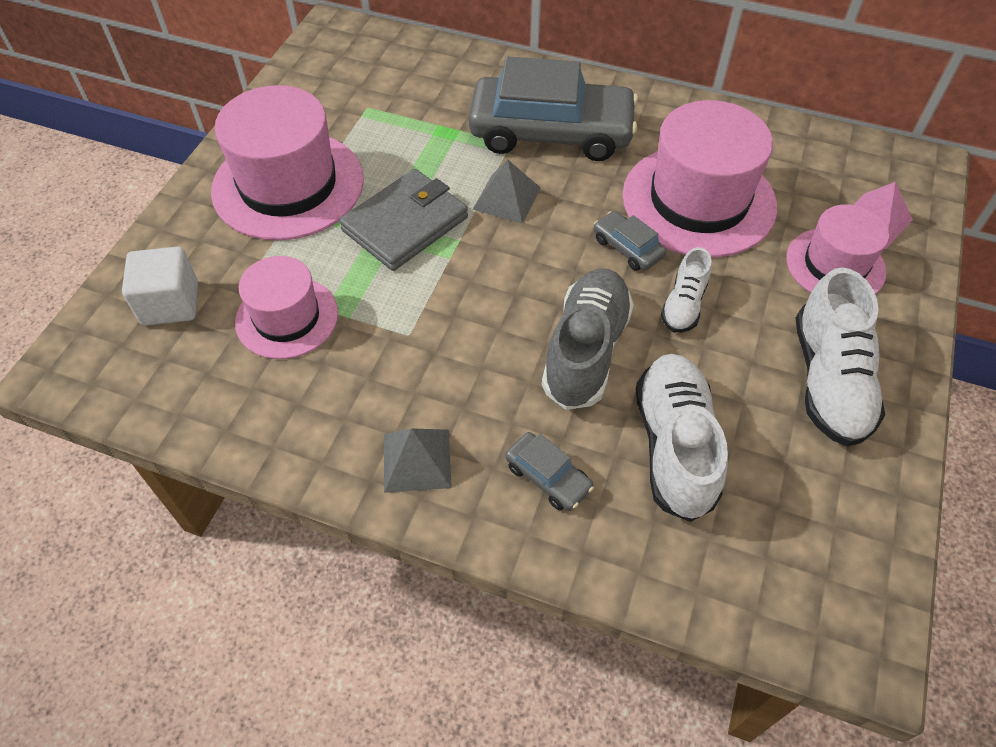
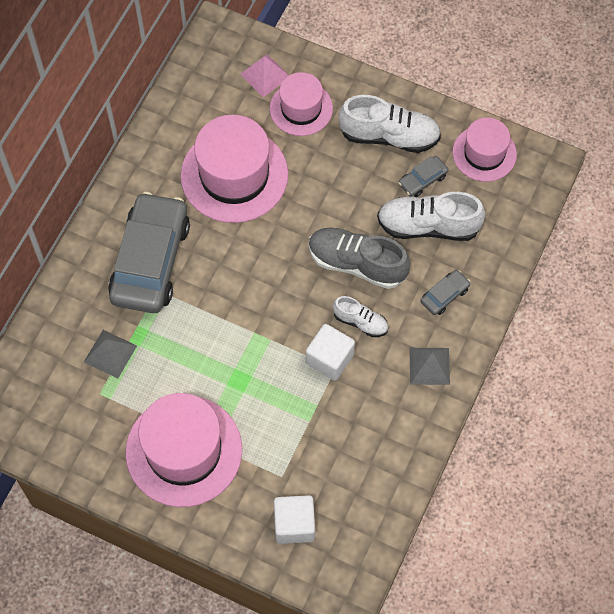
camera: 85 degrees left, 10 degrees up
(287, 317) = (314, 445): pink hat -> pink hat (484, 153)
(405, 224) = (234, 368): grey wallet -> none
(423, 327) = (329, 359): none -> white cube
(507, 198) = (217, 298): grey pyramid -> grey pyramid (110, 353)
(627, 248) = (273, 227): grey car -> grey car (422, 180)
(683, 305) = (325, 202): white shoe -> white shoe (360, 322)

